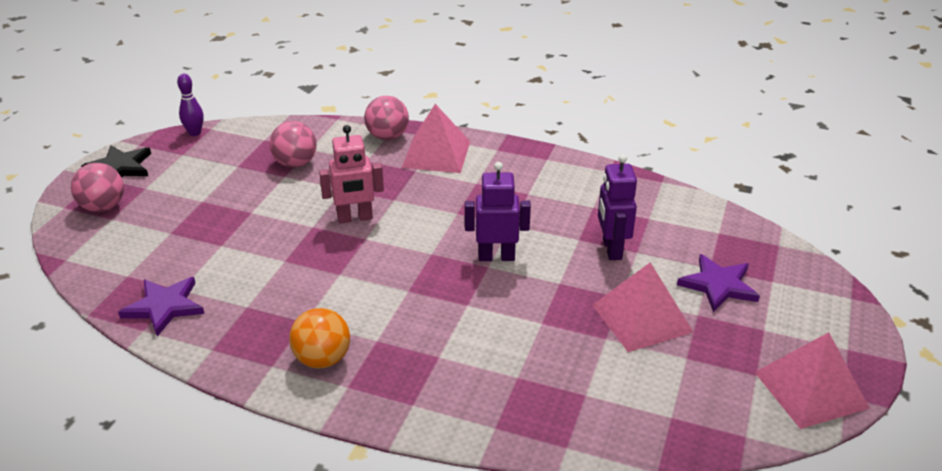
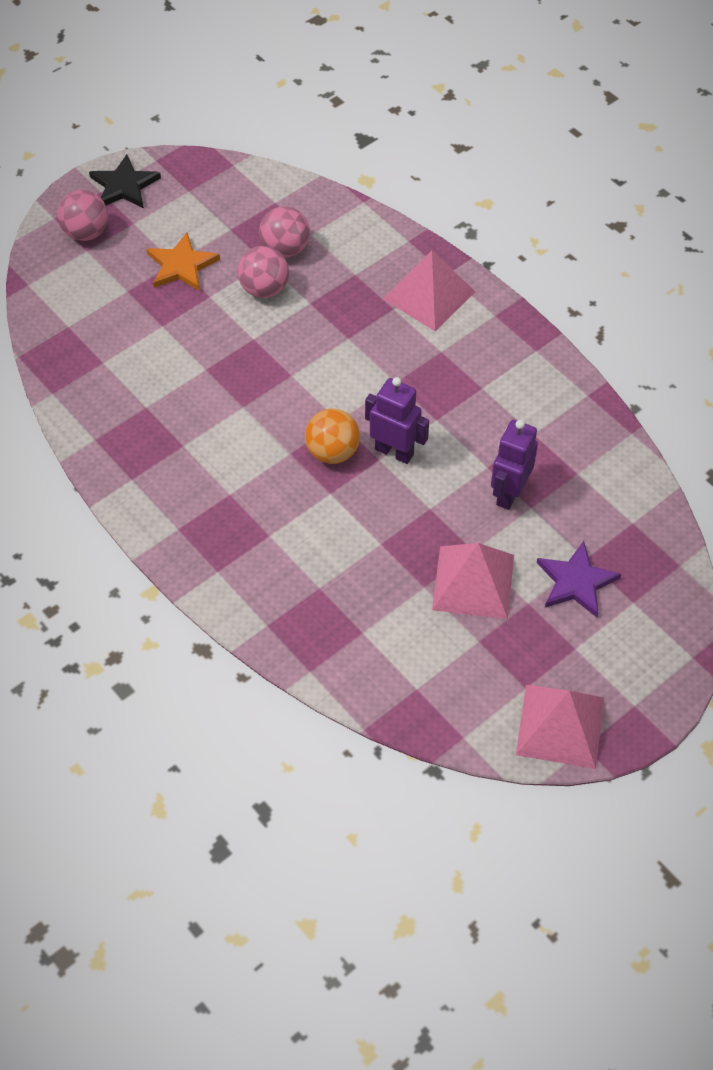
camera: 30 degrees right, 20 degrees up
(164, 307) = (80, 376): purple star -> none
(195, 133) = (215, 165): purple bowling pin -> none
(210, 201) = (181, 265): none -> orange star
(322, 359) = (174, 492): orange ball -> orange ball (332, 452)
(355, 218) = (297, 346): pink robot -> none
(387, 137) = (396, 249): pink ball -> pink ball (264, 289)

